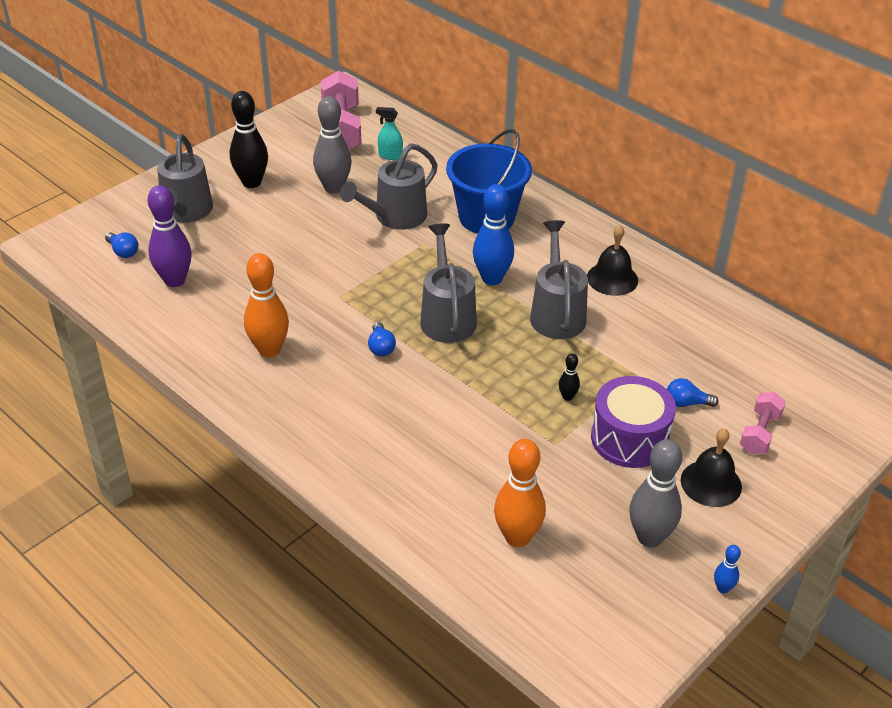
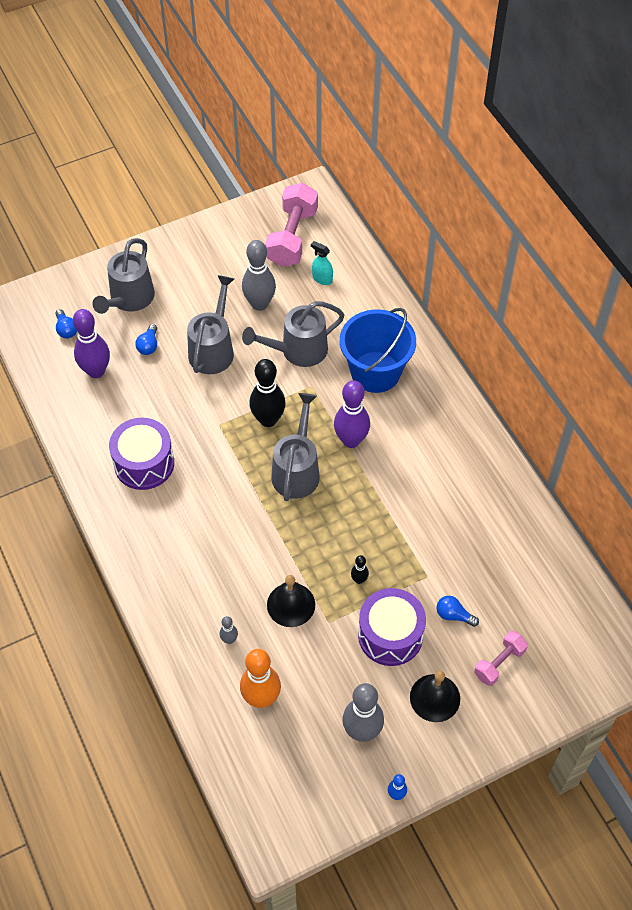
camera: 20 degrees right, 15 degrees up
(251, 182) = (194, 280): black bowling pin -> black bowling pin (268, 419)
(269, 350) = (144, 463): orange bowling pin -> purple drum
(381, 347) = (231, 486): blue light bulb -> blue light bulb (148, 345)
(450, 489) = (229, 639): none -> grey bowling pin
(492, 278) = (351, 440): blue bowling pin -> purple bowling pin
(556, 313) = (389, 492): grey watering can -> grey watering can (213, 349)
(612, 278) = (453, 469): black bell -> black bell (291, 604)

